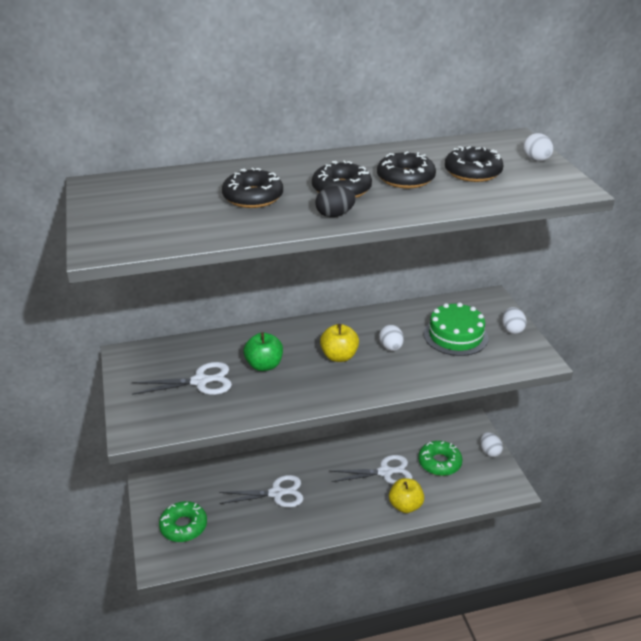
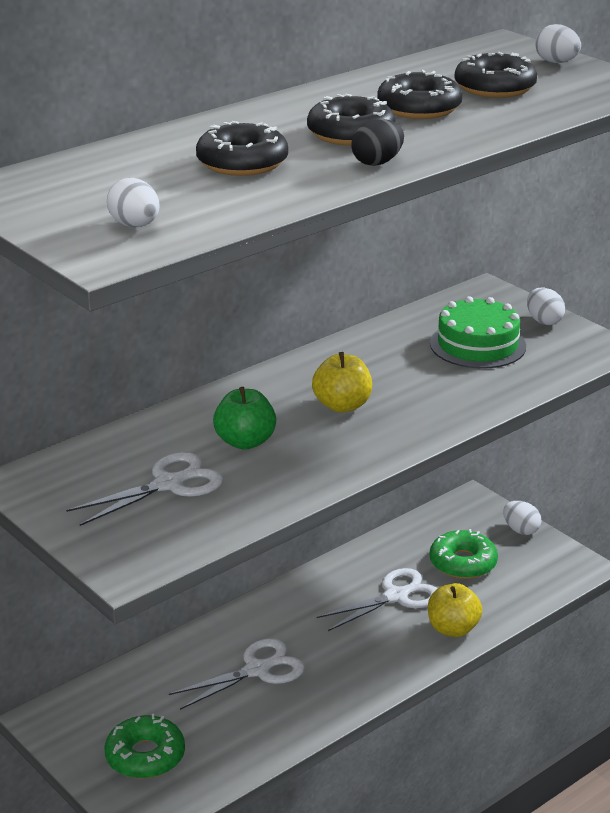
camera: 25 degrees left, 5 degrees down
(390, 347) = (403, 378): white egg -> white egg (135, 225)

